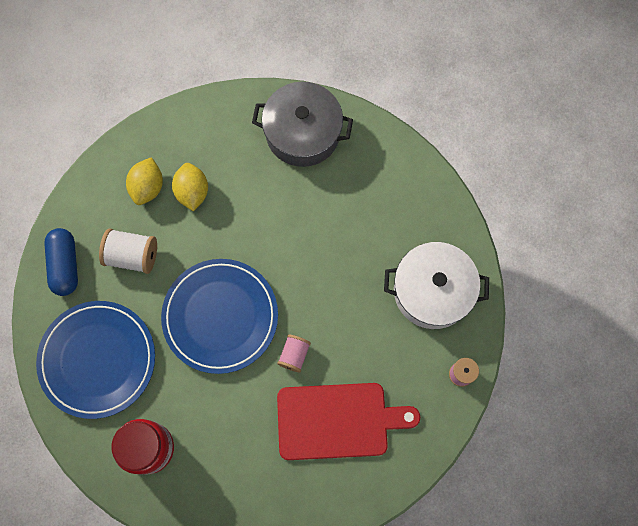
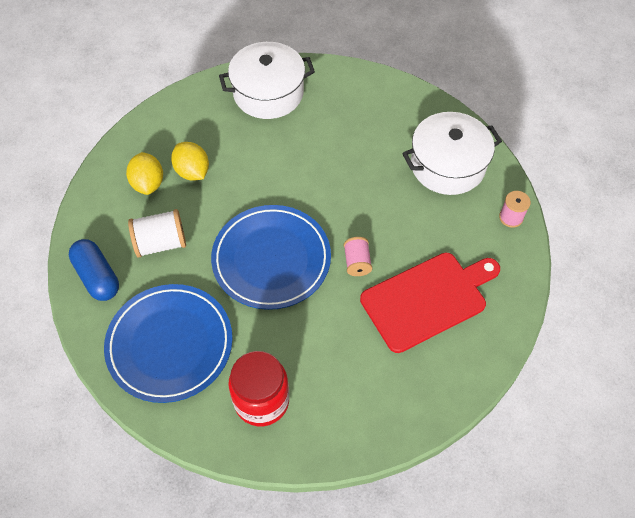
camera: 25 degrees left, 15 degrees down
(303, 133) = (268, 93): grey pot -> white pot

